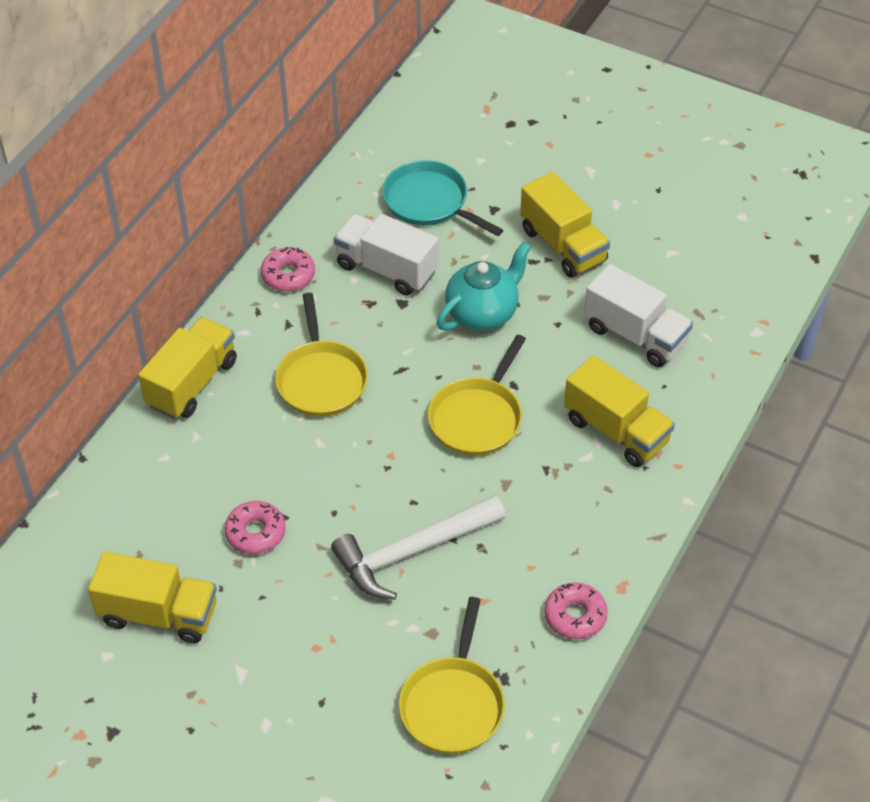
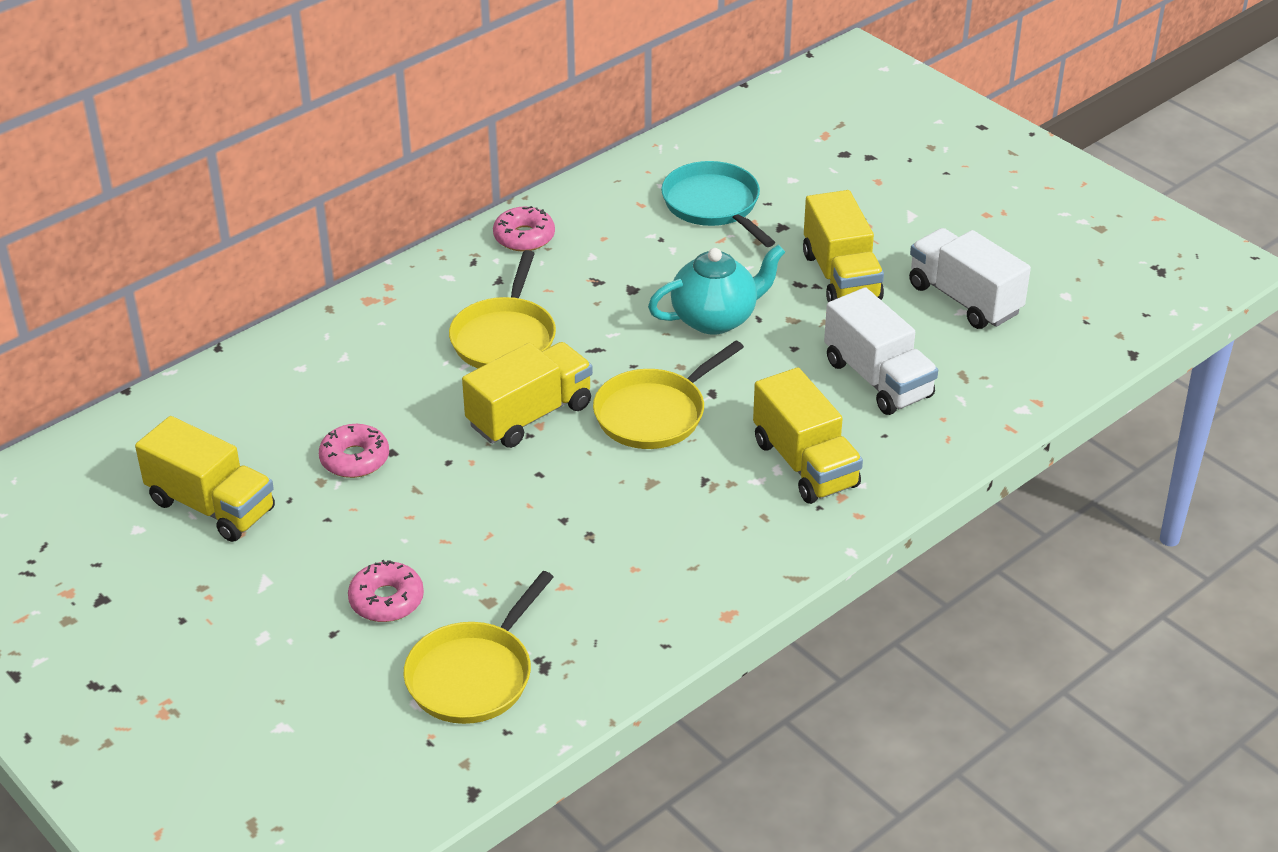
camera: 20 degrees right, 10 degrees down
(192, 383) = (368, 309): yellow truck -> yellow truck (530, 415)
(386, 269) = (632, 255): white truck -> white truck (964, 299)
(413, 552) = (512, 520): white hammer -> none
(575, 616) = (658, 628): pink donut -> pink donut (386, 600)

